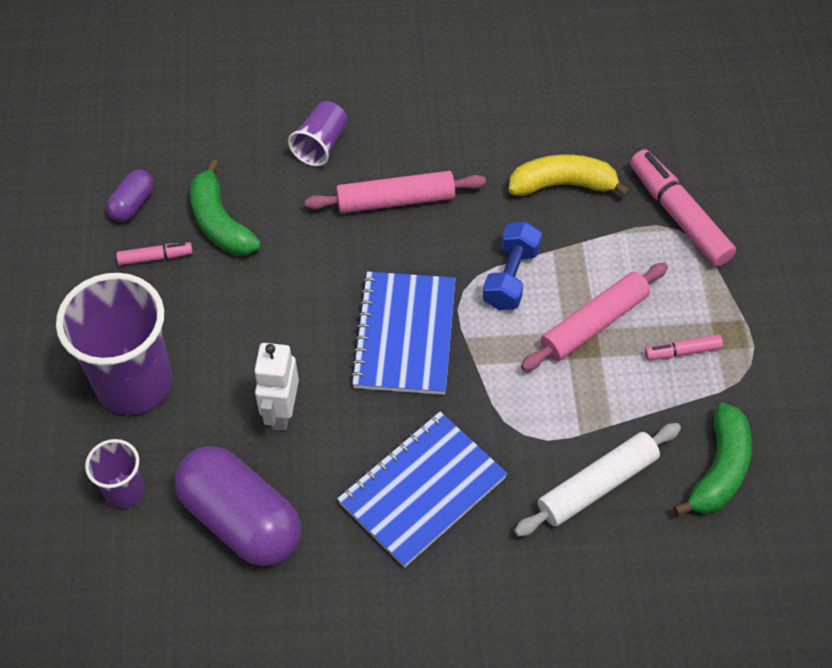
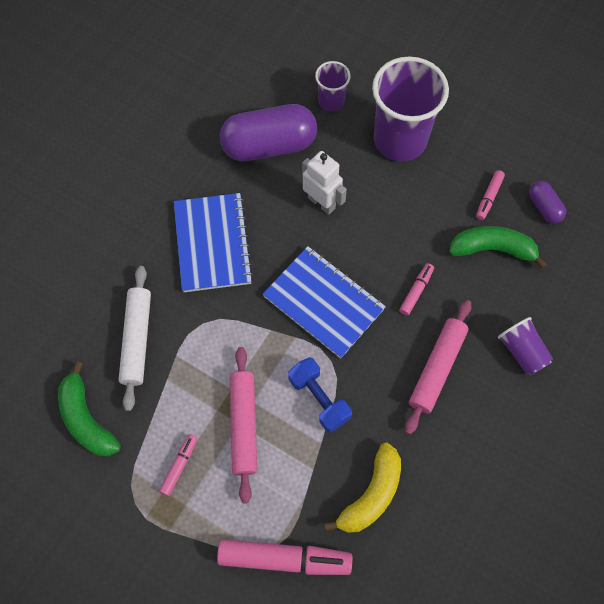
camera: 125 degrees right, 10 degrees up
(324, 262) = (416, 291): none -> pink marker

